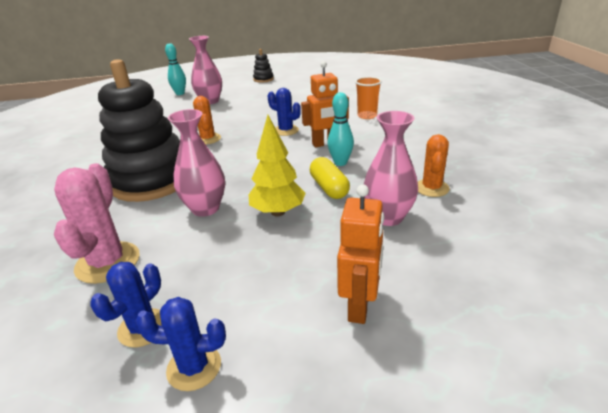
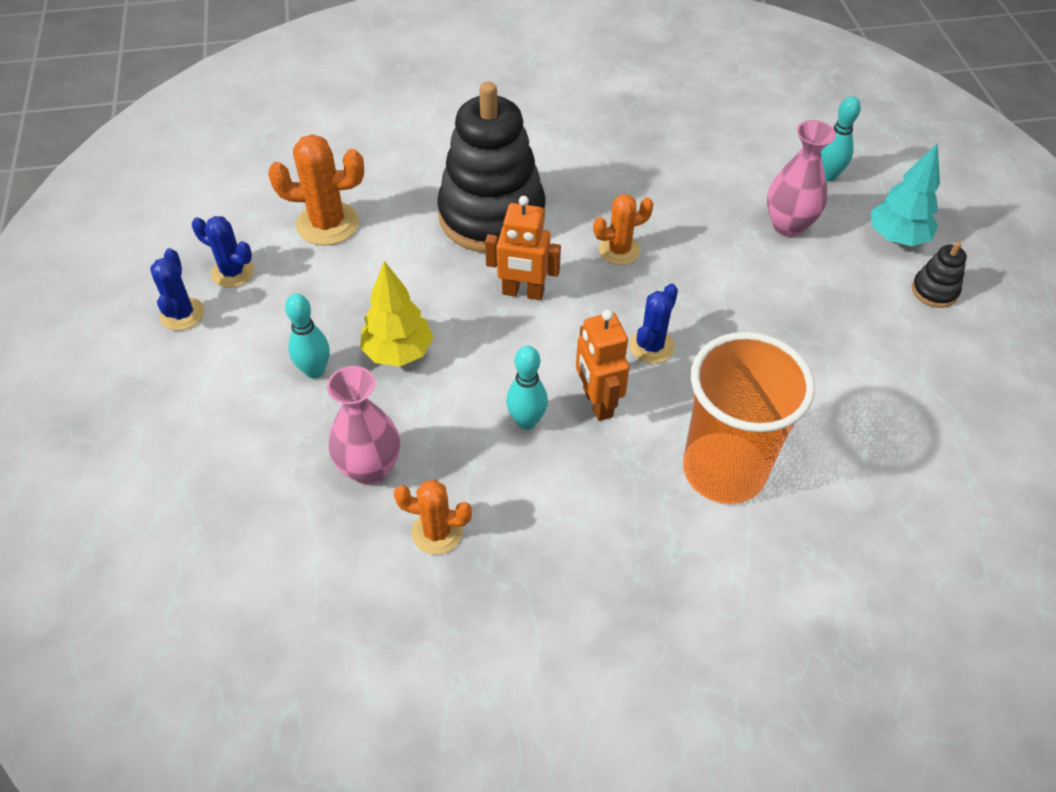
camera: 85 degrees right, 20 degrees up
(108, 262) = (327, 224): pink cactus -> orange cactus
(205, 208) = (416, 281): pink vase -> none
(229, 83) = (896, 238): none -> turquoise tree
(292, 253) = (315, 371): none -> turquoise bowling pin
(329, 188) = (452, 406): yellow capsule -> none
(360, 306) = (222, 428): orange robot -> orange robot (523, 293)
(367, 116) = (724, 471): orange cup -> orange cup, size x2.13

